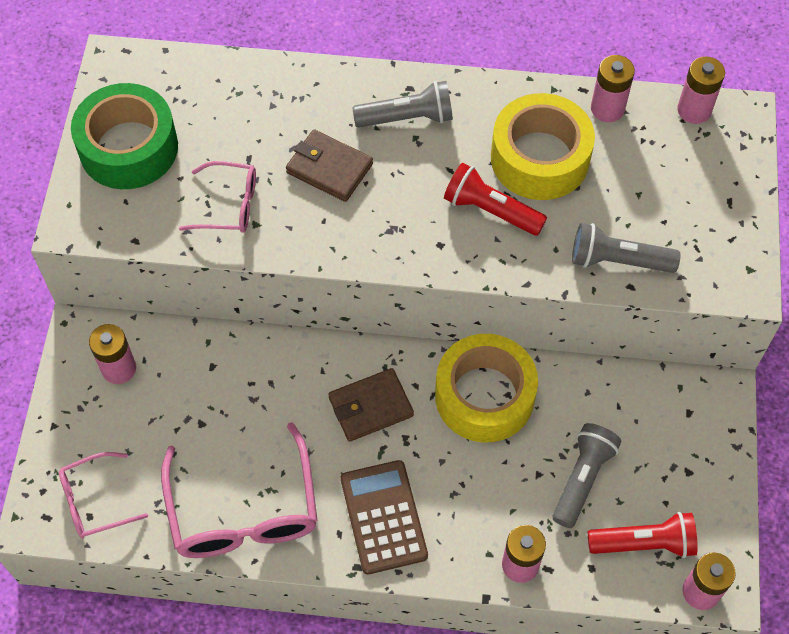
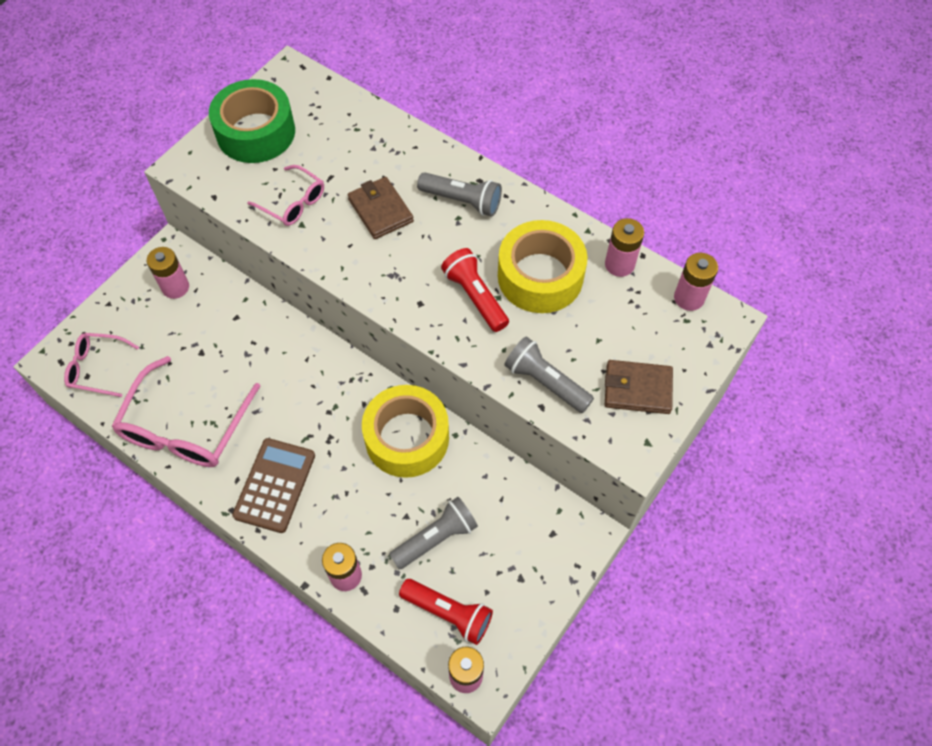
camera: 30 degrees right, 0 degrees up
(370, 407) = (321, 402): brown wallet -> brown wallet (637, 389)

